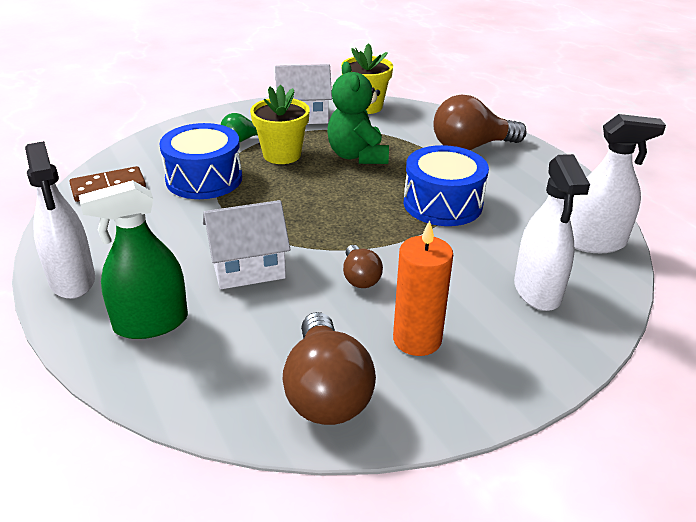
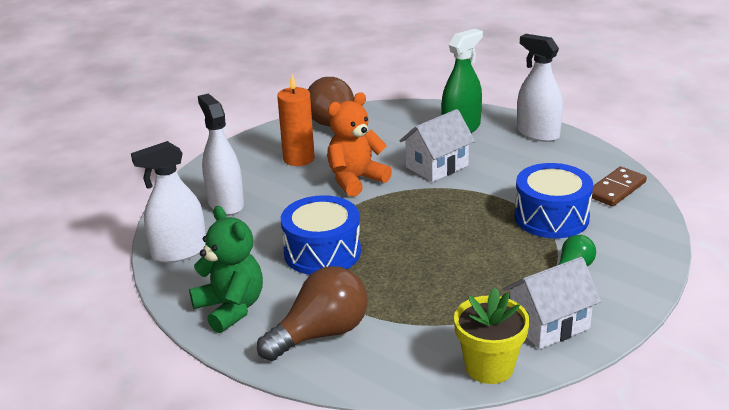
camera: 160 degrees right, 5 degrees down
(282, 155) = (513, 262): yellow flower pot -> none
(357, 156) = (437, 283): green teddy bear -> green teddy bear (230, 308)
(360, 278) = (355, 180): brown light bulb -> orange teddy bear

